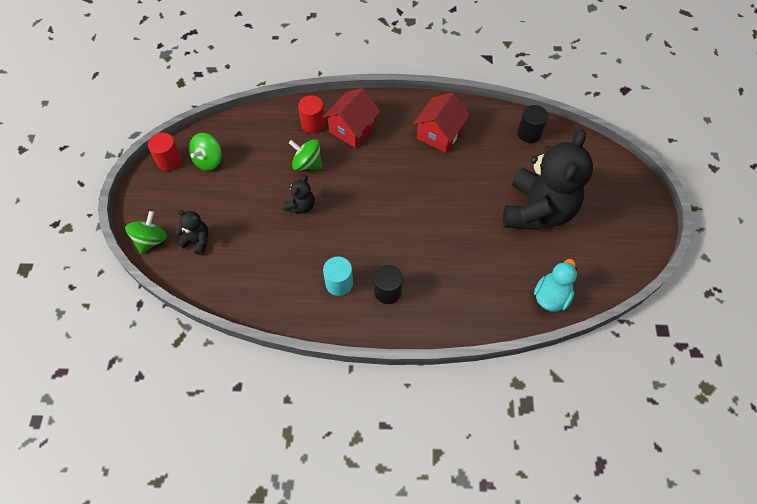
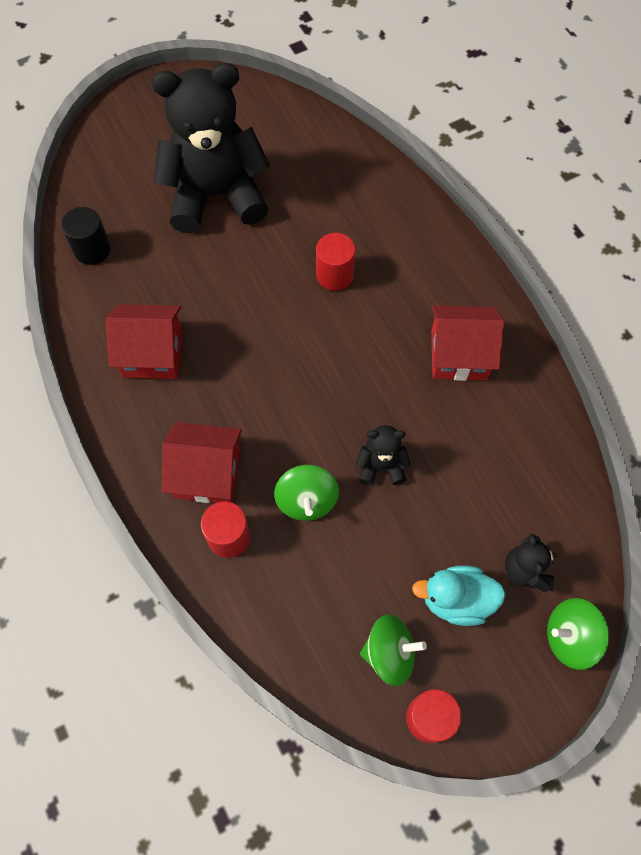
camera: 120 degrees left, 5 degrees up
(339, 283) = (459, 355): turquoise cylinder -> red house
(387, 291) = (432, 298): black cylinder -> none
(438, 246) = (334, 275): none -> red cylinder
(551, 296) = (326, 142): turquoise duck -> turquoise duck (456, 600)

